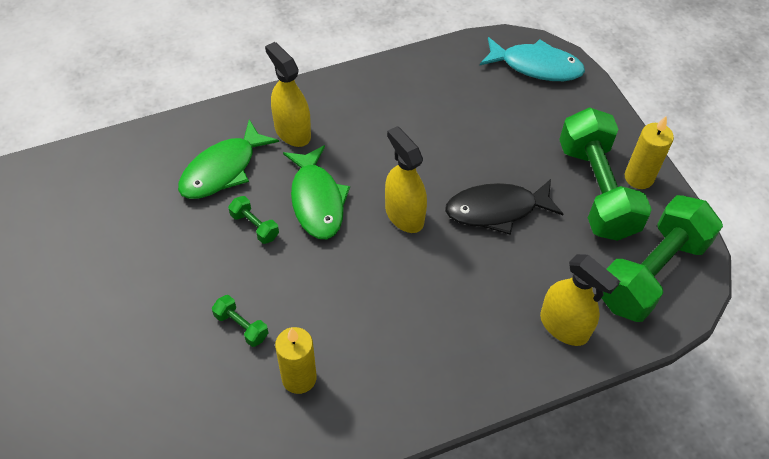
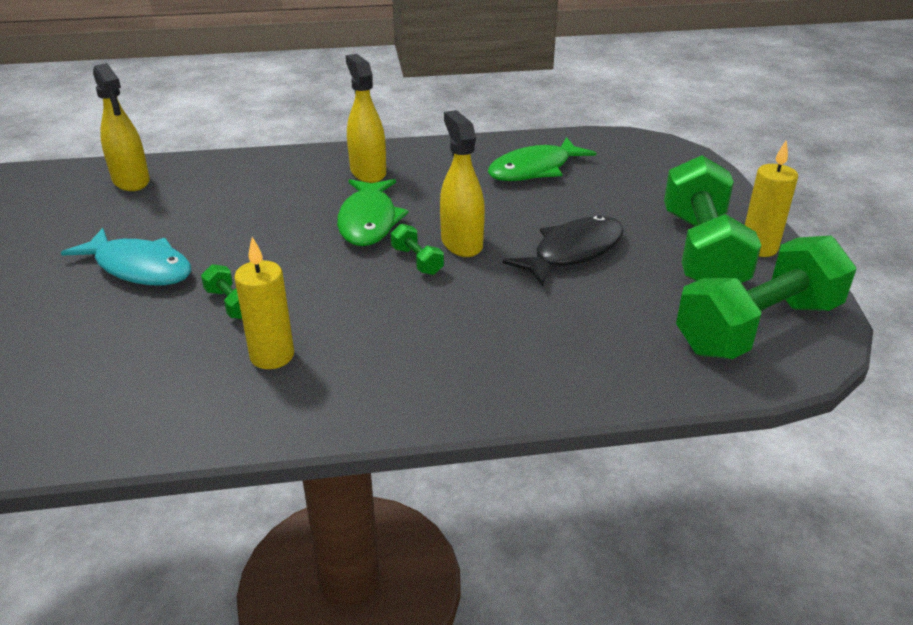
camera: 15 degrees right, 20 degrees down
(223, 169) = (281, 189): green fish -> green fish (534, 169)
(254, 226) = (290, 231): green dumbbell -> green dumbbell (417, 261)
(496, 210) = (573, 252): black fish -> black fish turned 135 degrees clockwise
(536, 66) = (655, 156): turquoise fish -> turquoise fish (139, 268)
(564, 326) = (626, 359): yellow spray bottle -> yellow spray bottle (131, 181)

